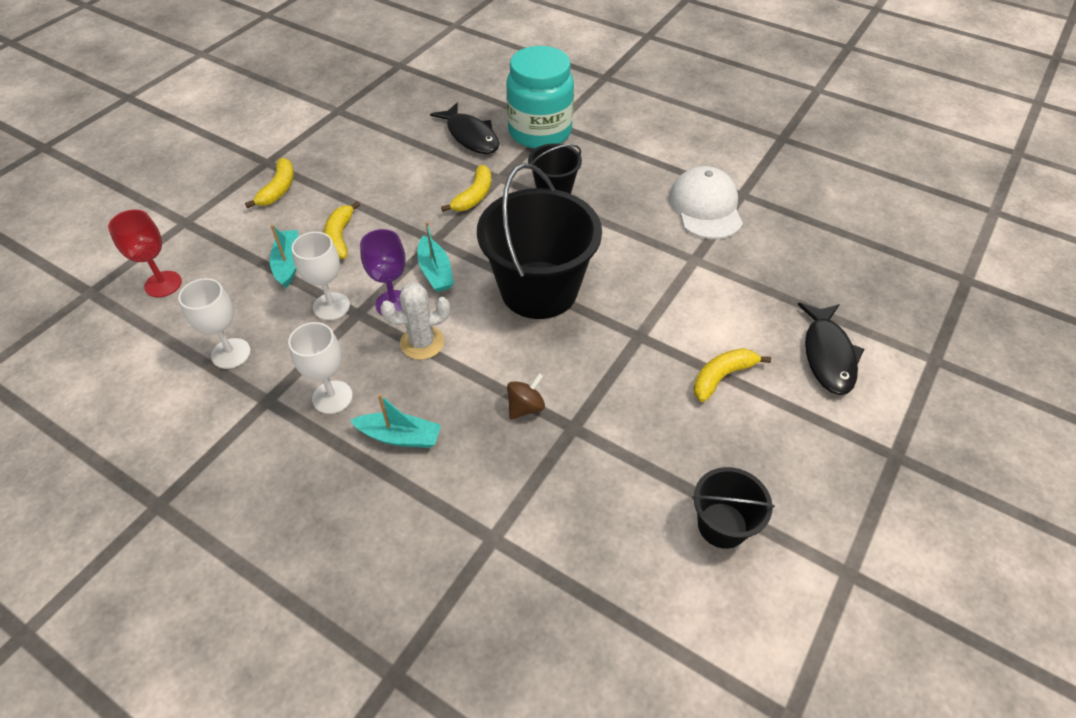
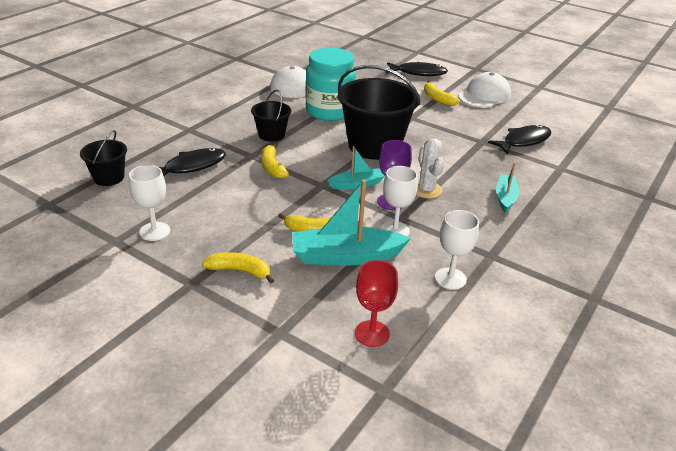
camera: 90 degrees left, 15 degrees down
(288, 263) = (346, 256): turquoise boat -> turquoise boat, size x1.75
(332, 397) = (481, 225): white goblet -> white goblet (154, 231)
(474, 196) = (272, 167): yellow banana -> yellow banana turned 135 degrees counterclockwise
(525, 407) = (471, 155): brown spinning top -> none
(540, 132) = (197, 136): turquoise jar -> turquoise jar (329, 111)
(584, 494) = (523, 141): none -> black fish
(722, 525) = (527, 109): black bucket -> black bucket (109, 177)
(762, 454) = (484, 95): none -> white cap

